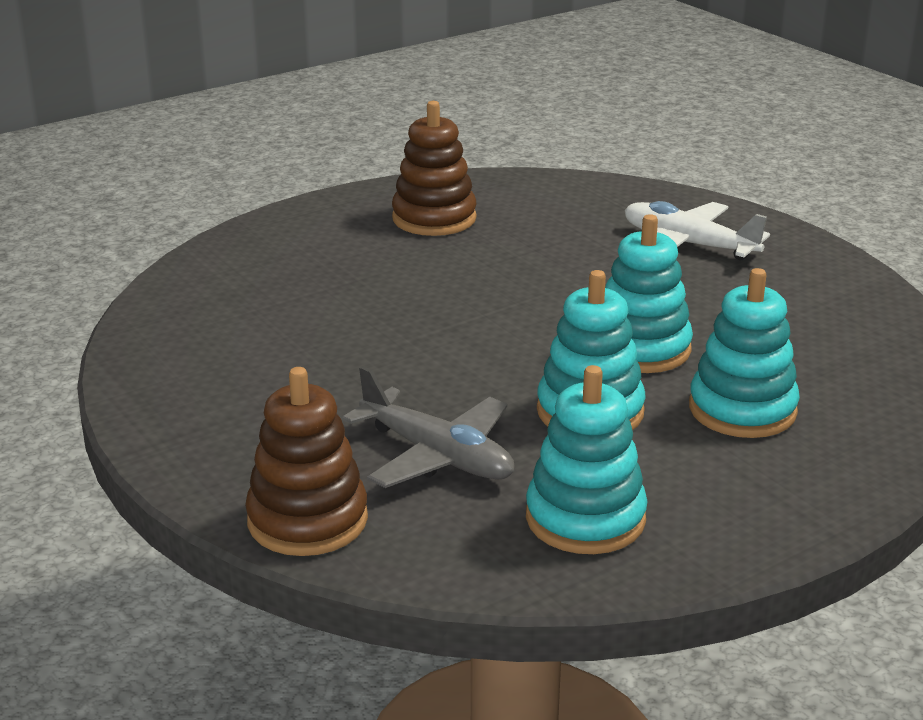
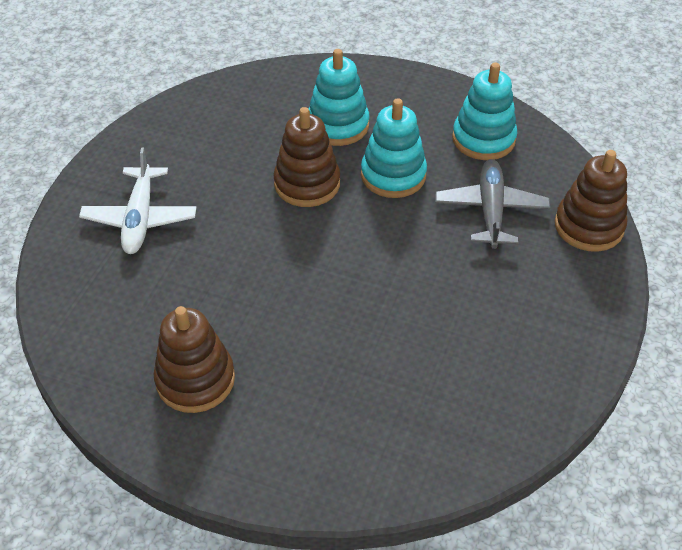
camera: 125 degrees left, 20 degrees up
(640, 348) = (307, 184): turquoise stacking toy -> brown stacking toy

